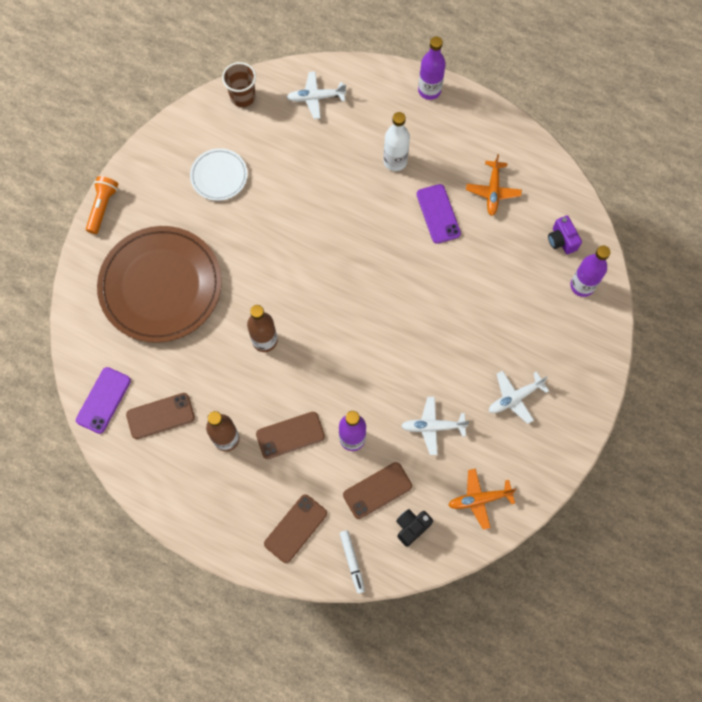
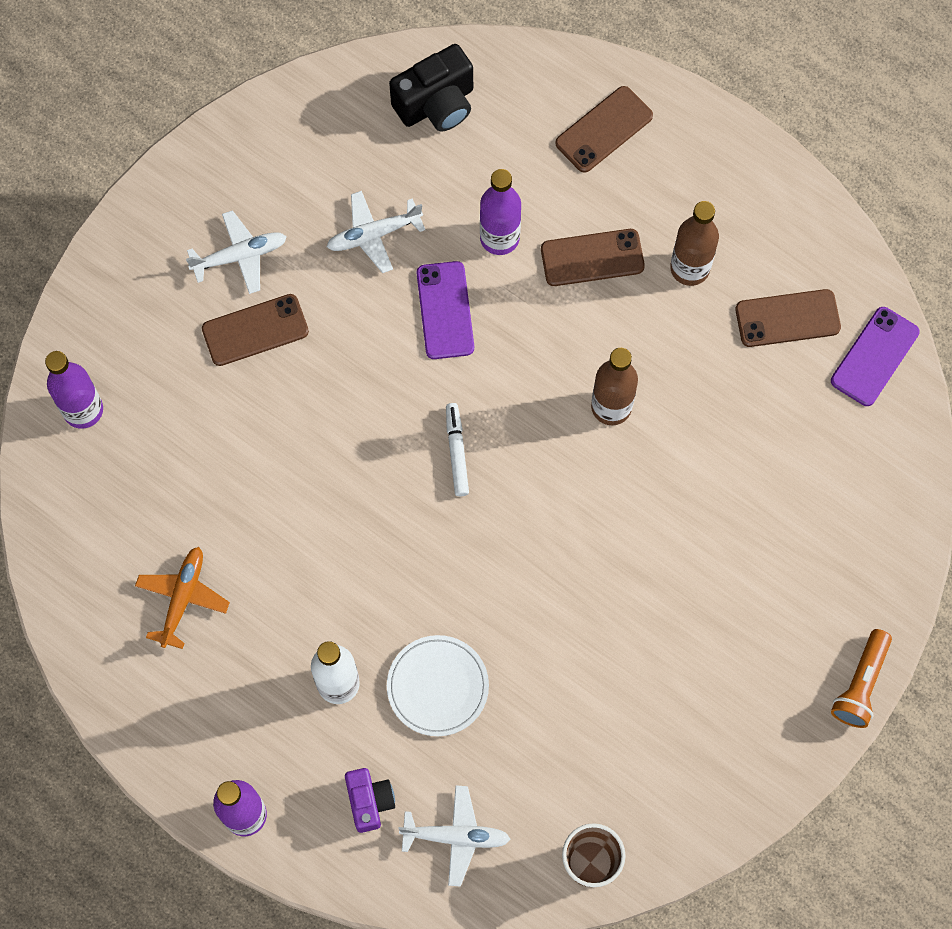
camera: 170 degrees left, 0 degrees up
(161, 286) = (770, 525): brown plate -> none
(219, 176) = (652, 709): white plate -> white plate (437, 686)
(352, 562) = (530, 74): white marker -> white marker (457, 452)
(377, 490) = (476, 161): brown phone -> brown phone (255, 330)
(411, 527) = (436, 104): black camera -> black camera, size x1.56
(433, 427) = (374, 235): white plane -> white plane turned 150 degrees clockwise
(438, 214) = (286, 573): purple phone -> purple phone (445, 310)
(479, 499) = (330, 125): orange plane -> none
(561, 240) = (93, 491): purple camera -> purple camera (369, 801)

